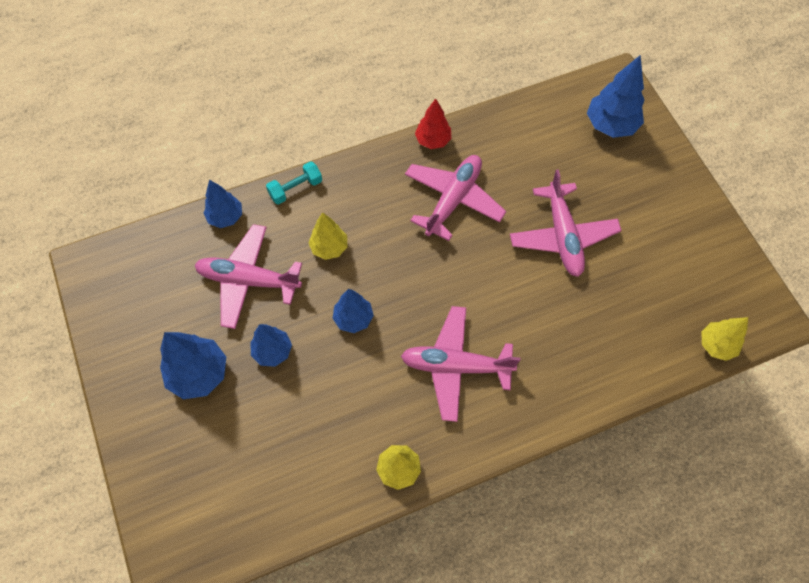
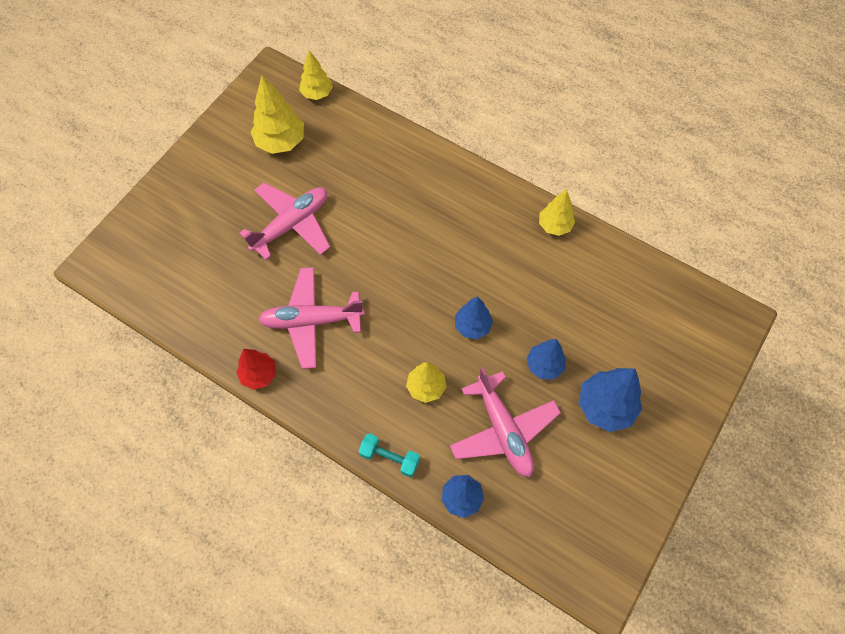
camera: 125 degrees left, 0 degrees up
(456, 366) = (454, 235): pink plane -> none
(610, 125) = (153, 245): blue tree -> none
(668, 277) = (281, 142): none -> yellow tree

